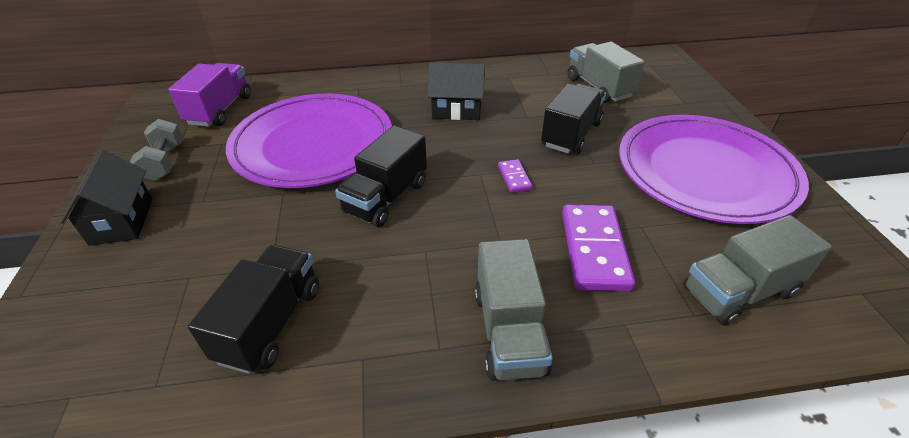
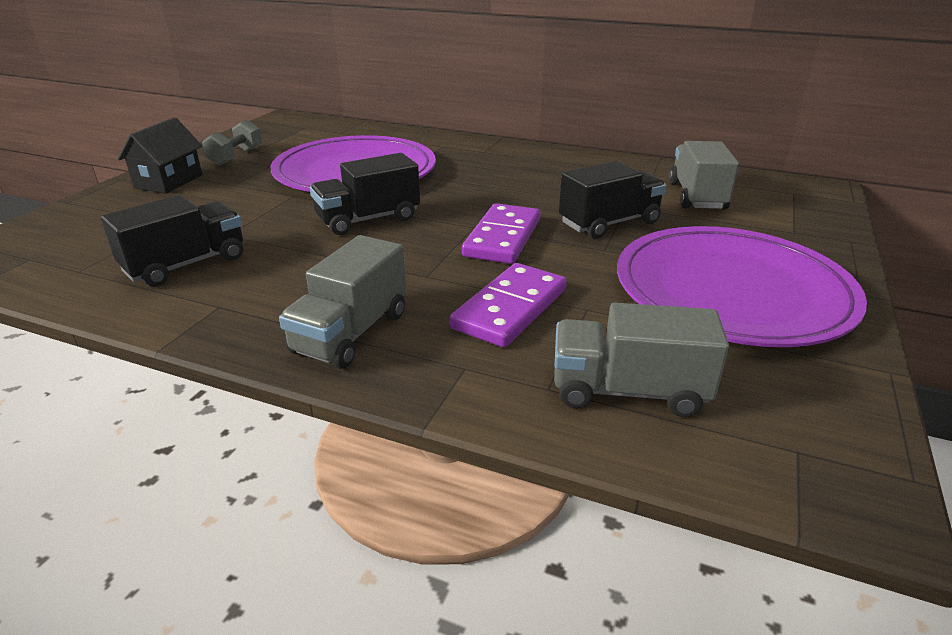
camera: 30 degrees right, 10 degrees down
(220, 110) = (314, 136): purple truck -> none
(457, 110) = (513, 179): black house -> none
(514, 177) = (503, 238): purple domino -> purple domino, size x2.05

